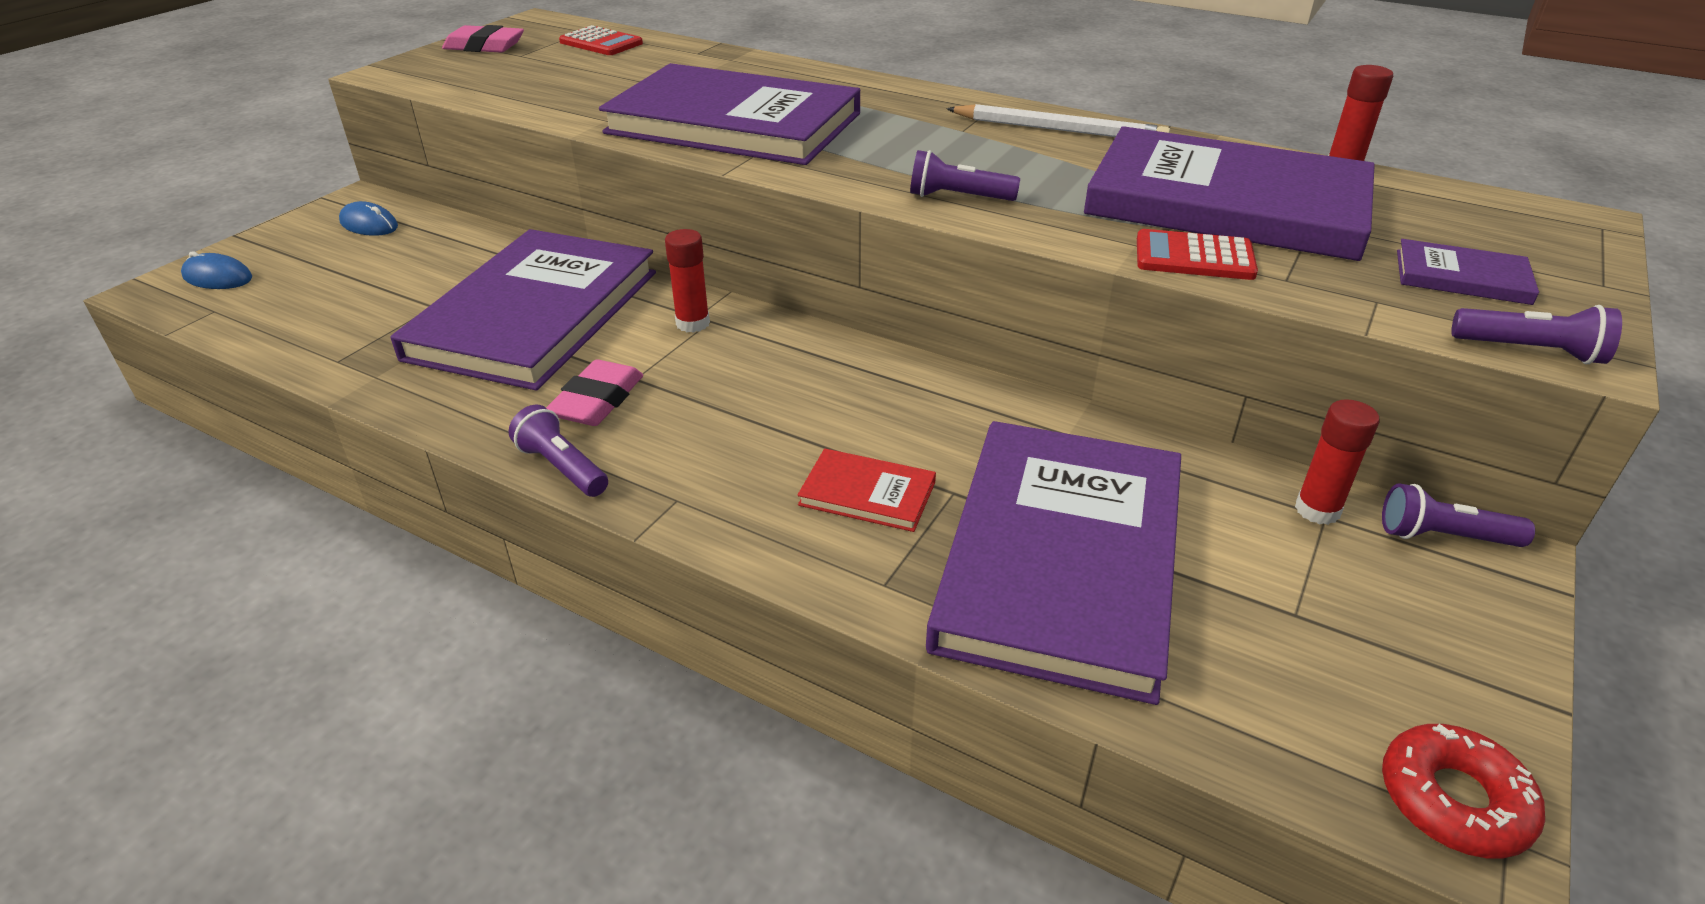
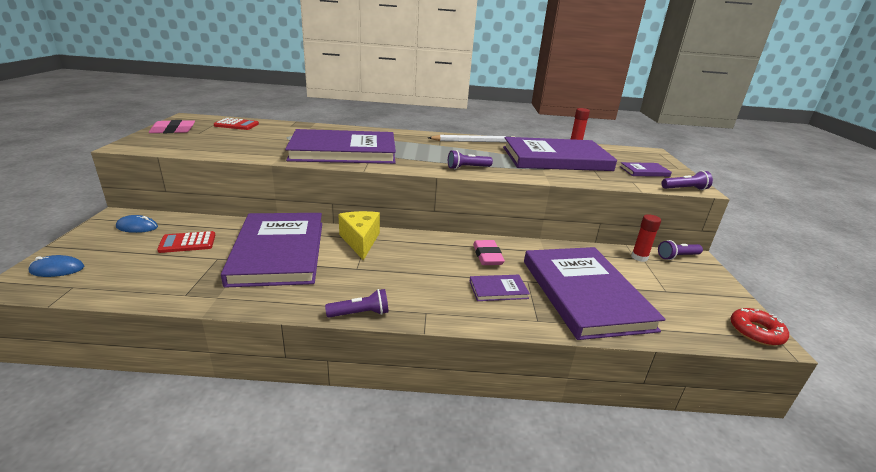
camera: 30 degrees left, 10 degrees down
(562, 468) = (360, 313): purple flashlight -> purple flashlight turned 150 degrees clockwise
(597, 401) = (348, 281): pink eraser -> pink eraser (487, 256)
(692, 323) = (360, 241): red glue stick -> yellow cheese
(867, 493) = (498, 289): red book -> purple book
(1194, 257) = (567, 176): red calculator -> red calculator (187, 243)

